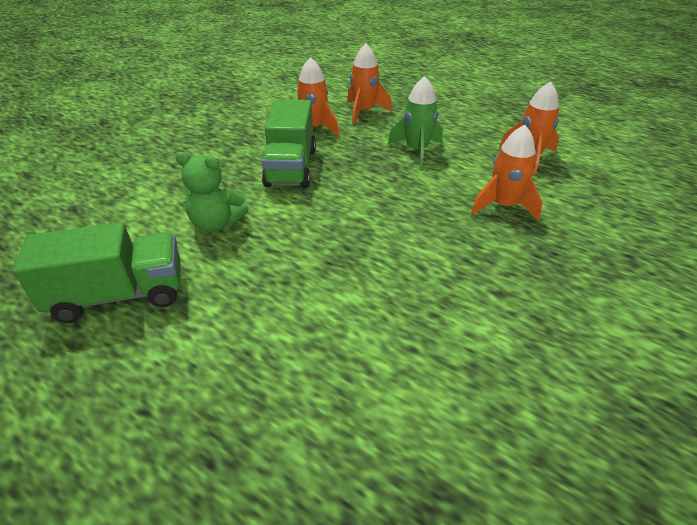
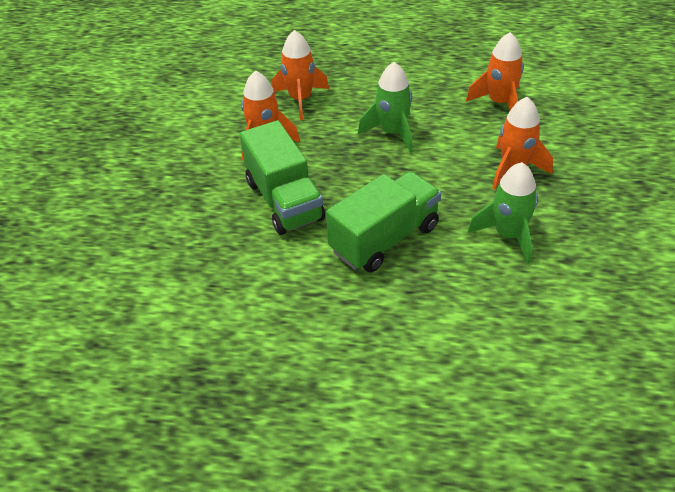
camera: 25 degrees left, 5 degrees up
(119, 295) = (247, 410): green truck -> green truck (384, 239)
(216, 223) = (268, 296): green teddy bear -> none
(456, 252) = (508, 235): none -> green rocket

